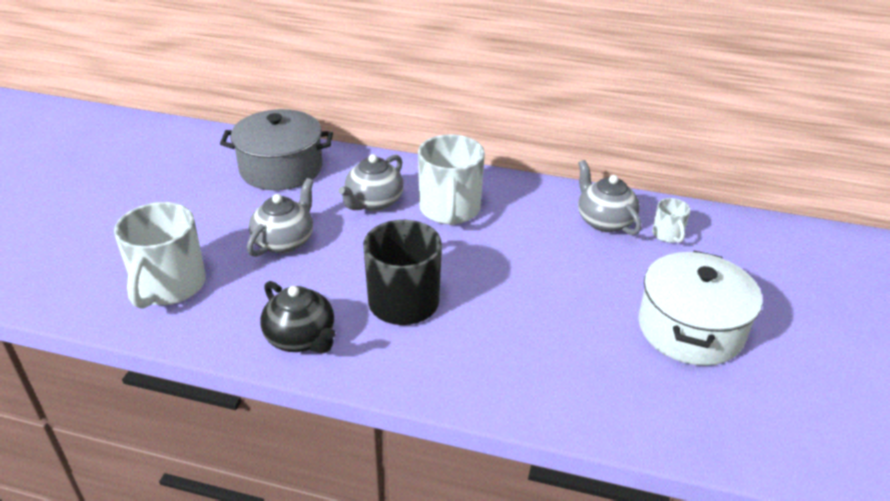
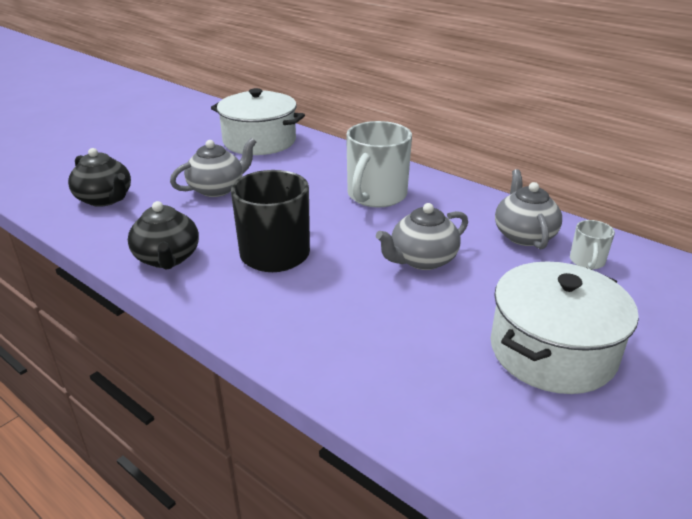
camera: 25 degrees right, 5 degrees down
(169, 286) = (105, 199): white mug -> black teapot
(281, 168) = (259, 141): grey pot -> white pot
(373, 202) = (314, 177): grey teapot -> grey teapot (422, 260)

